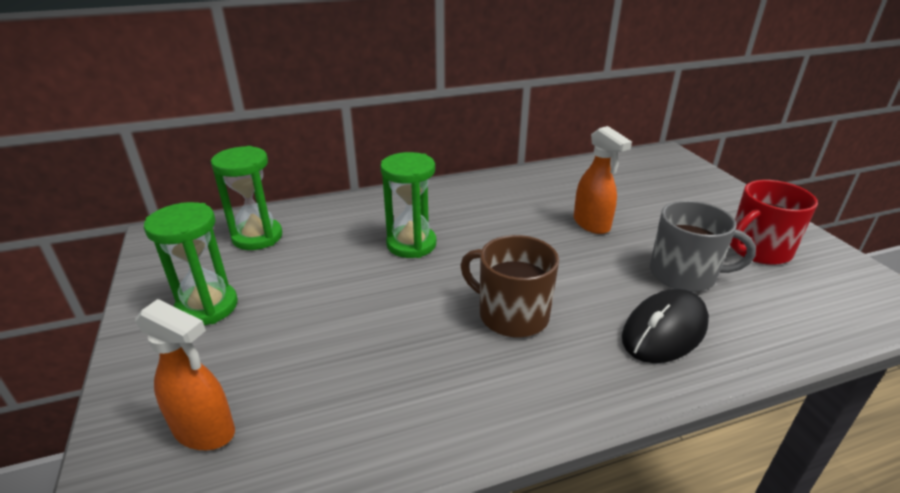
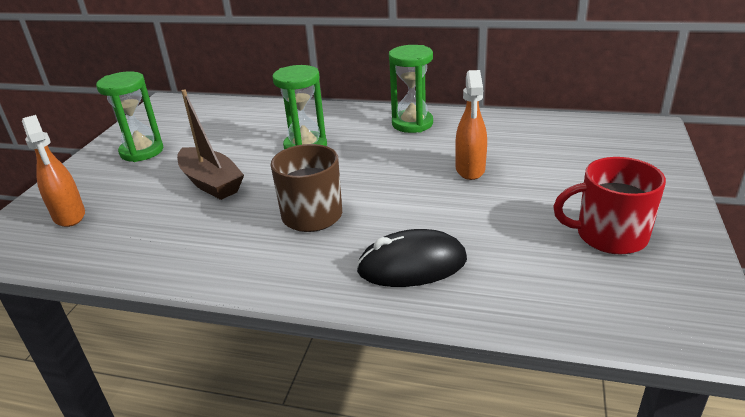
camera: 35 degrees right, 0 degrees up
(257, 237) = (215, 116): green hourglass -> green hourglass (412, 124)
(355, 317) = (211, 183): none -> brown boat
(684, 274) = (496, 232): grey mug -> none

